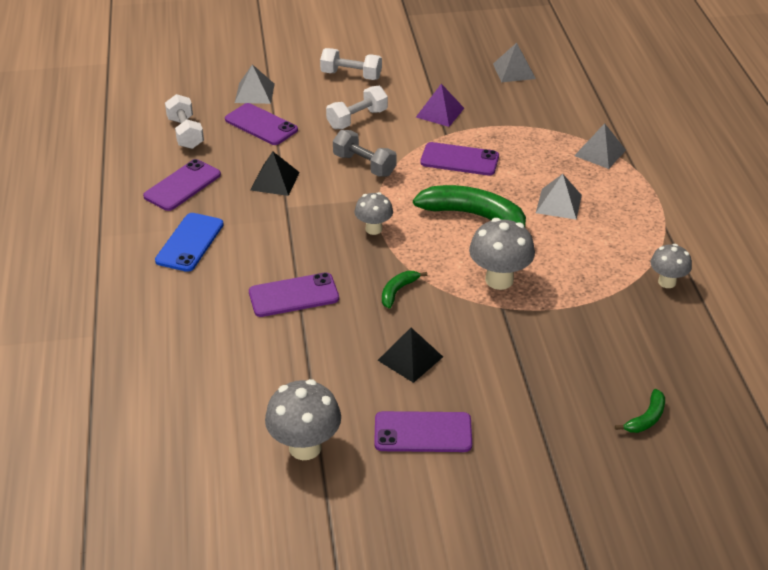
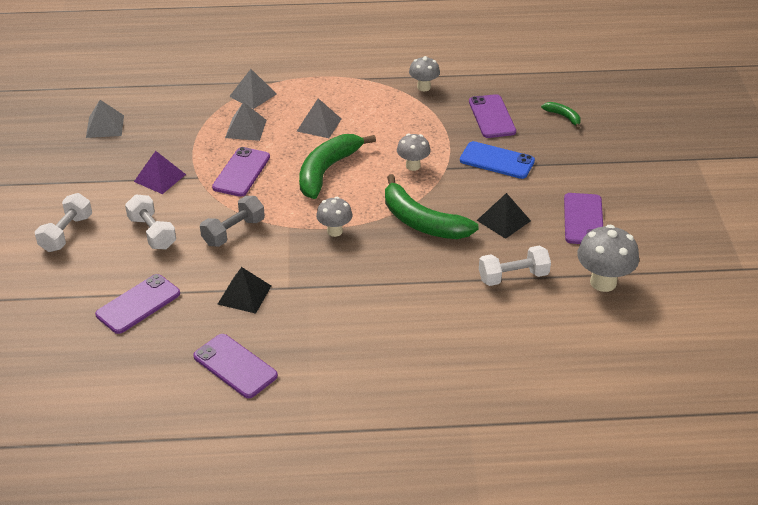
camera: 85 degrees left, 0 degrees up
(185, 133) = (134, 366): white dumbbell -> white dumbbell (513, 277)
(190, 242) = (334, 357): blue phone -> blue phone (497, 161)
(254, 93) = (71, 309): grey pyramid -> grey pyramid (246, 128)
(293, 295) = (422, 285): purple phone -> purple phone (492, 117)
(398, 291) = (422, 222): green banana -> green banana, size x2.12
(499, 280) = (413, 166): grey mushroom -> grey mushroom, size x0.63

